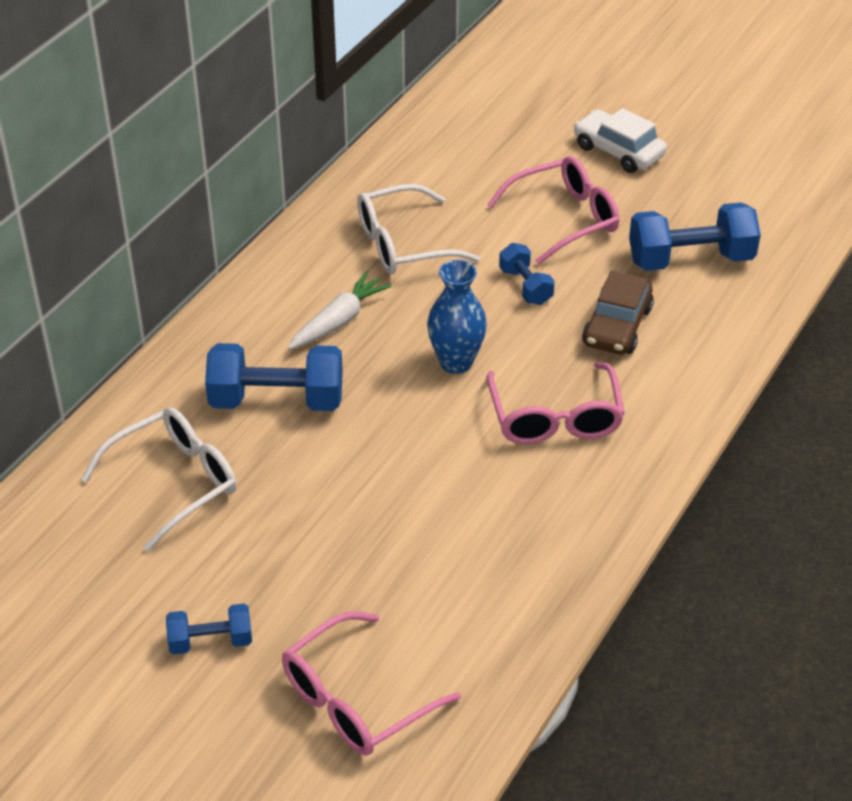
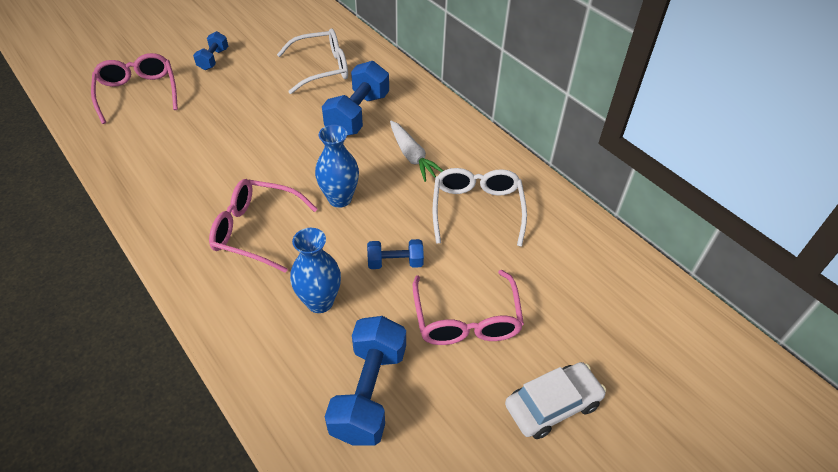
camera: 110 degrees right, 5 degrees up
(175, 482) = (322, 68): white glasses -> white glasses turned 90 degrees counterclockwise
(617, 326) = (320, 302): brown car -> blue vase

